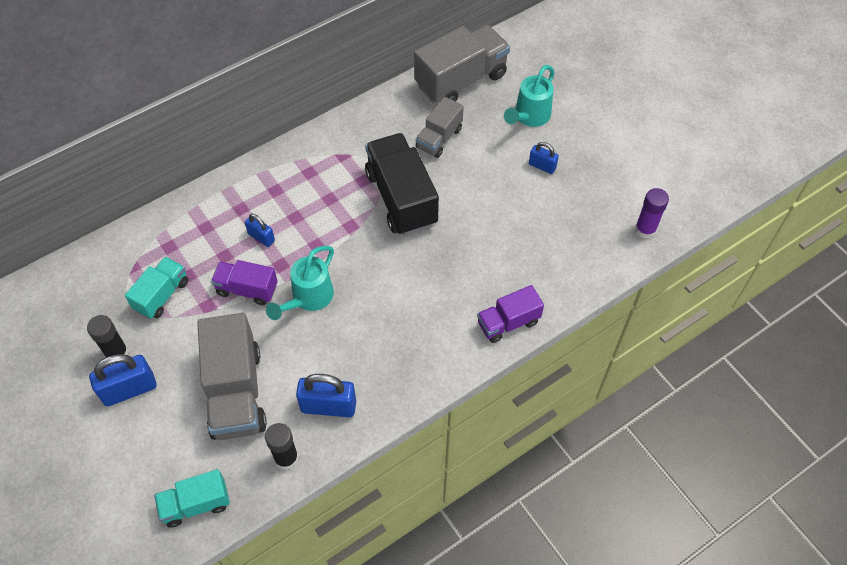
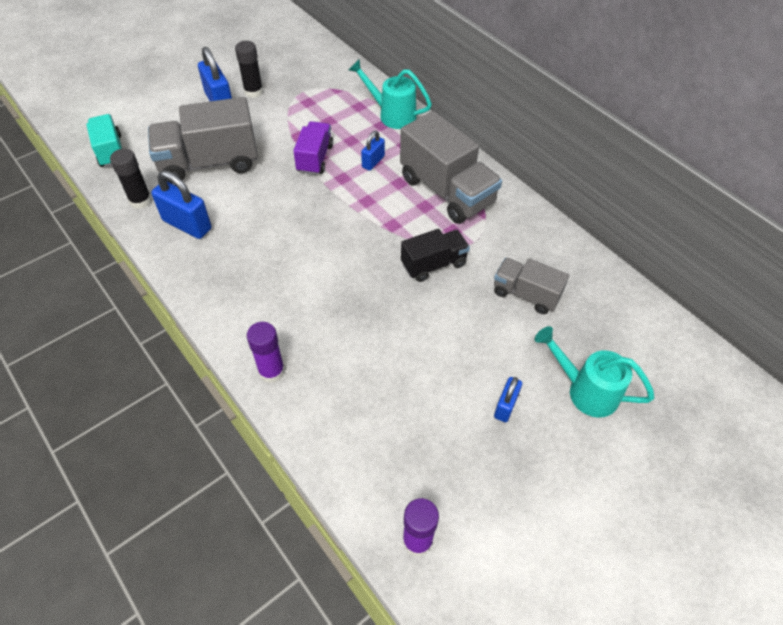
camera: 85 degrees right, 5 degrees down
(162, 295) = (308, 108): turquoise truck -> none
(308, 298) = (305, 200): turquoise watering can -> turquoise watering can (392, 115)
(328, 406) = (187, 225): blue padlock -> blue padlock turned 60 degrees counterclockwise
(401, 198) = (433, 264): black truck -> black truck, size x0.57
(461, 80) = (624, 313): grey truck -> grey truck (446, 191)
(508, 322) = (271, 371): purple truck -> purple glue stick

